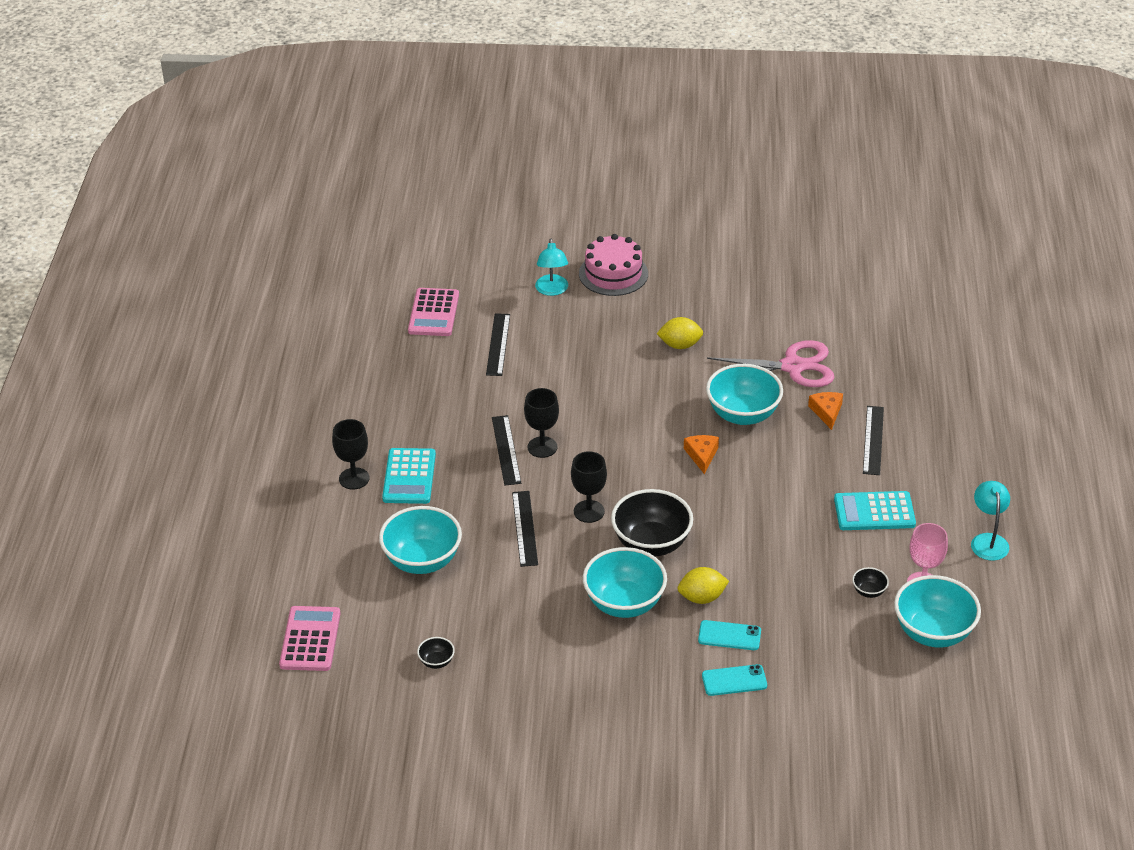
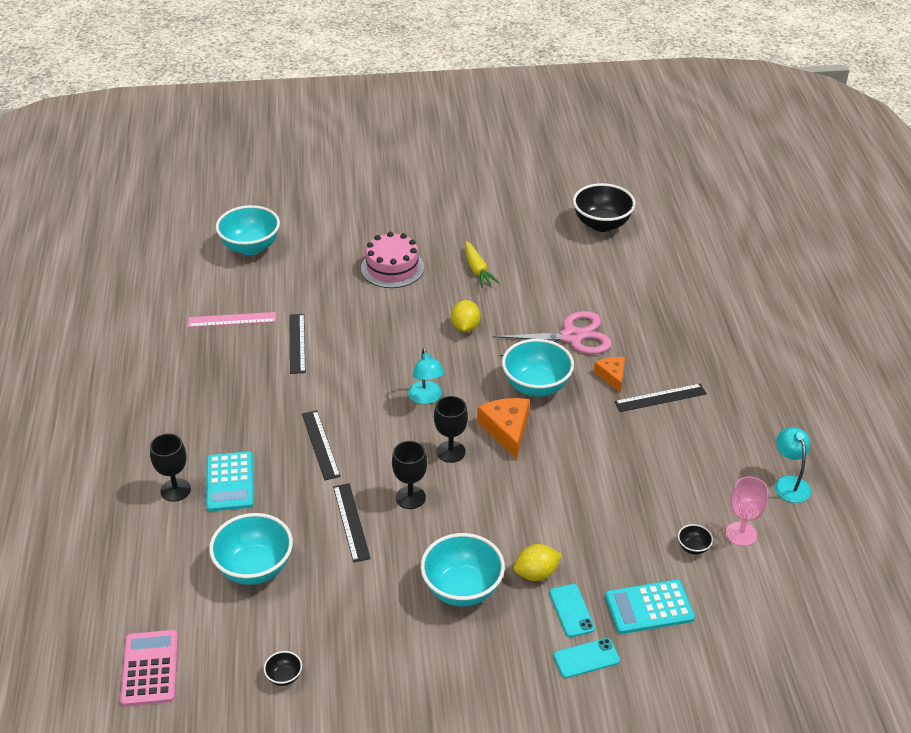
camera: 10 degrees left, 0 degrees up
(433, 313) = (232, 320): pink calculator -> pink ruler
(542, 447) = (354, 438): black goblet -> black goblet (450, 452)
(552, 290) = (339, 288): turquoise lamp -> turquoise lamp (426, 398)
(651, 543) = (476, 523): black bowl -> black bowl (602, 224)
(680, 345) = (465, 327): yellow lemon -> yellow lemon turned 75 degrees counterclockwise
(702, 455) = (506, 429): orange cheese -> orange cheese, size x1.60
(706, 285) = (477, 270): none -> yellow carrot
(729, 636) = (571, 610): turquoise phone -> turquoise phone turned 75 degrees clockwise
(873, 440) = (660, 398): black ruler -> black ruler turned 75 degrees clockwise
(874, 512) = (678, 467): turquoise calculator -> turquoise calculator (649, 607)
(933, 632) = (764, 582): turquoise bowl -> turquoise bowl (250, 247)

